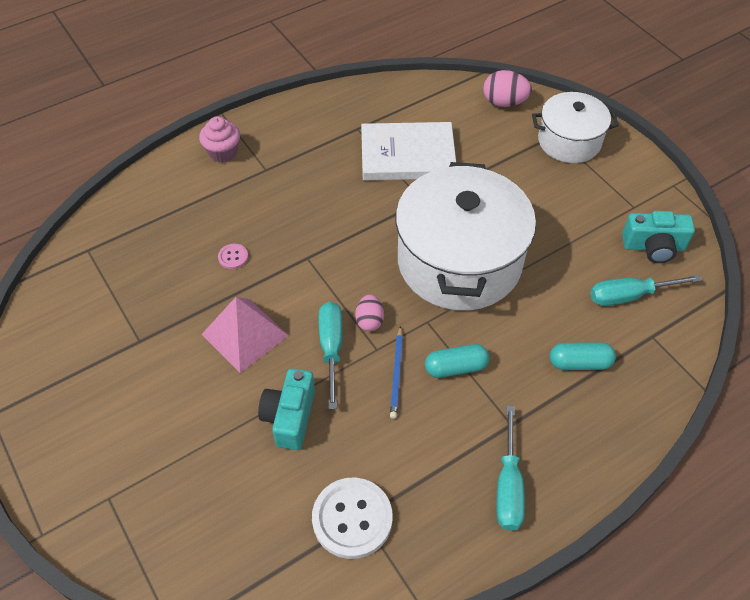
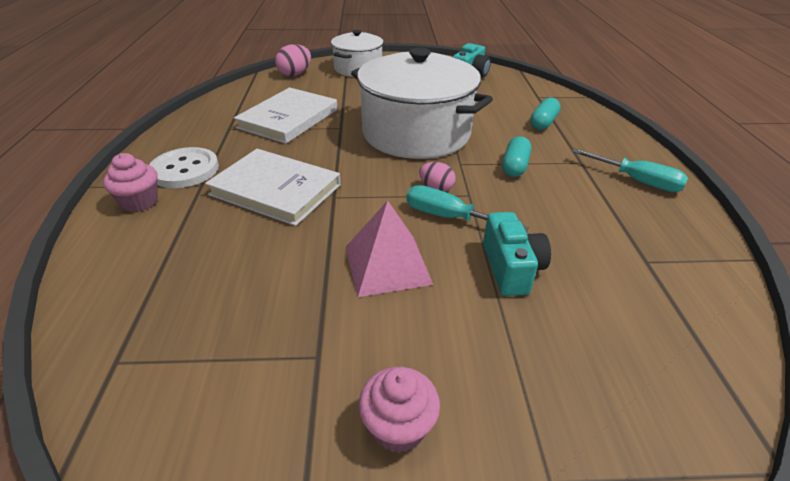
camera: 60 degrees left, 15 degrees down
(109, 407) = (398, 427): none -> pink cupcake
(233, 257) = (281, 240): pink button -> none
(290, 216) = (275, 190): none -> white book
(290, 417) = (511, 268): turquoise camera -> turquoise camera turned 135 degrees counterclockwise
(352, 519) = (646, 268): white button -> white button (185, 170)
(397, 373) = (502, 193): blue pencil -> none
(630, 296) = (501, 92): turquoise screwdriver -> none

